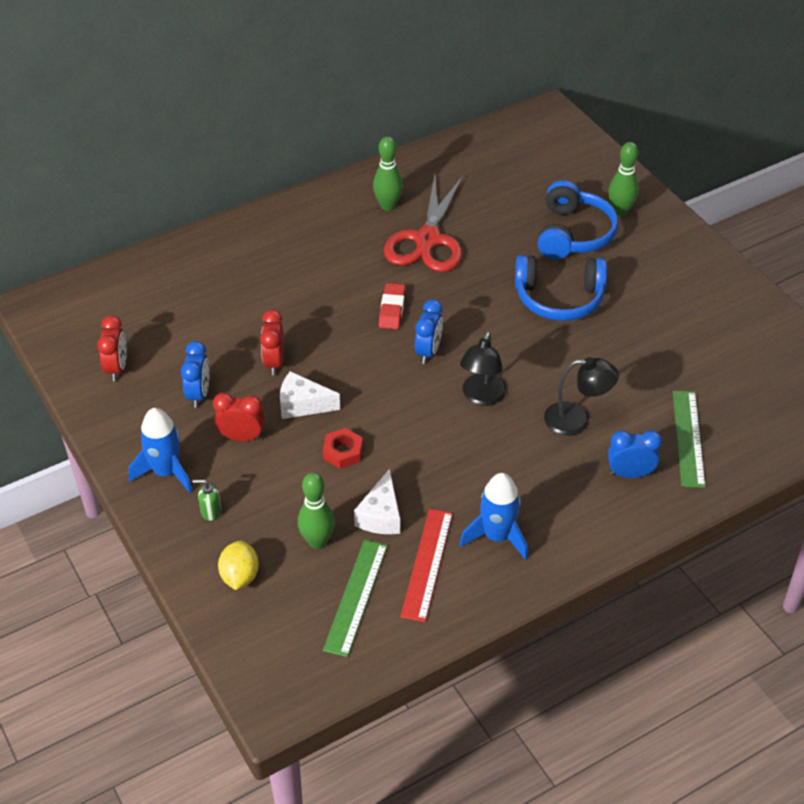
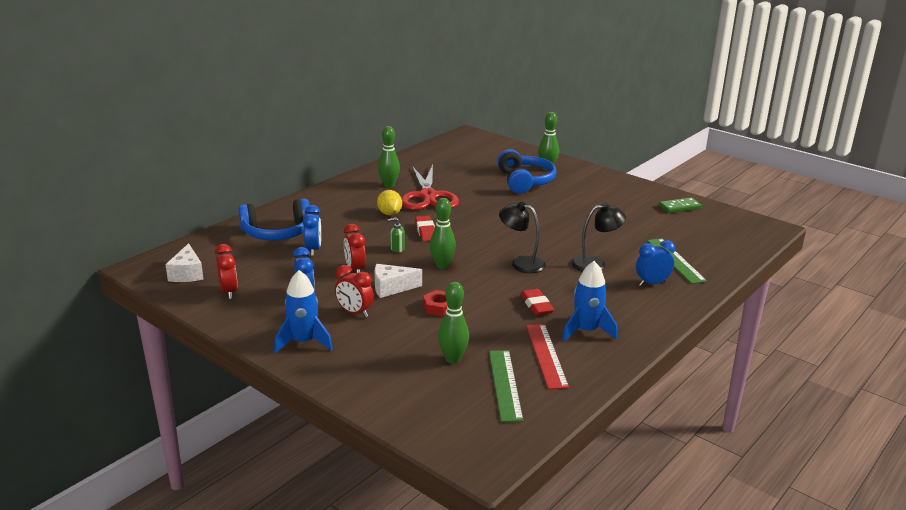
camera: 20 degrees left, 20 degrees down
(211, 511) = (355, 358): green soap dispenser -> green soap dispenser (397, 249)
(240, 576) = (403, 391): yellow lemon -> yellow lemon (389, 214)
(241, 437) = (354, 312): red clock -> red clock turned 135 degrees counterclockwise
(381, 379) = (442, 265): none -> green bowling pin
(381, 515) = (492, 336): white cheese -> white cheese (187, 273)
(428, 352) = (467, 247): blue clock -> blue clock (313, 250)
(460, 477) = (536, 305): none -> red eraser
(482, 397) = (521, 263): black lamp -> black lamp turned 120 degrees clockwise
(559, 298) = (538, 210): blue headphones -> blue headphones (277, 233)
(761, 333) = (679, 207): none -> green domino

